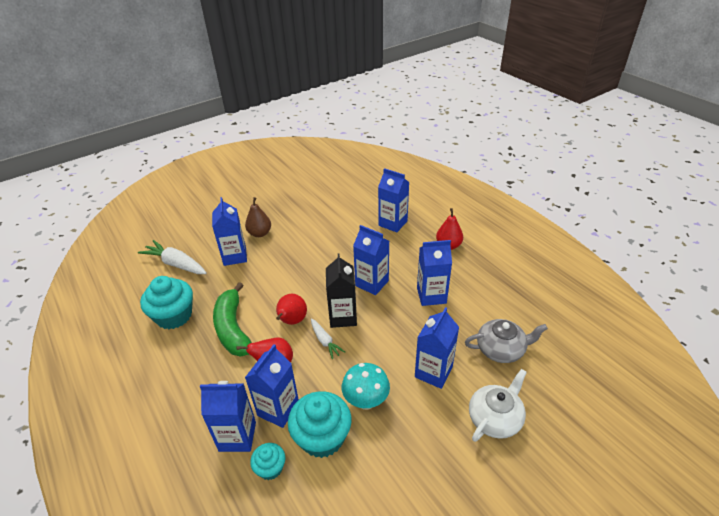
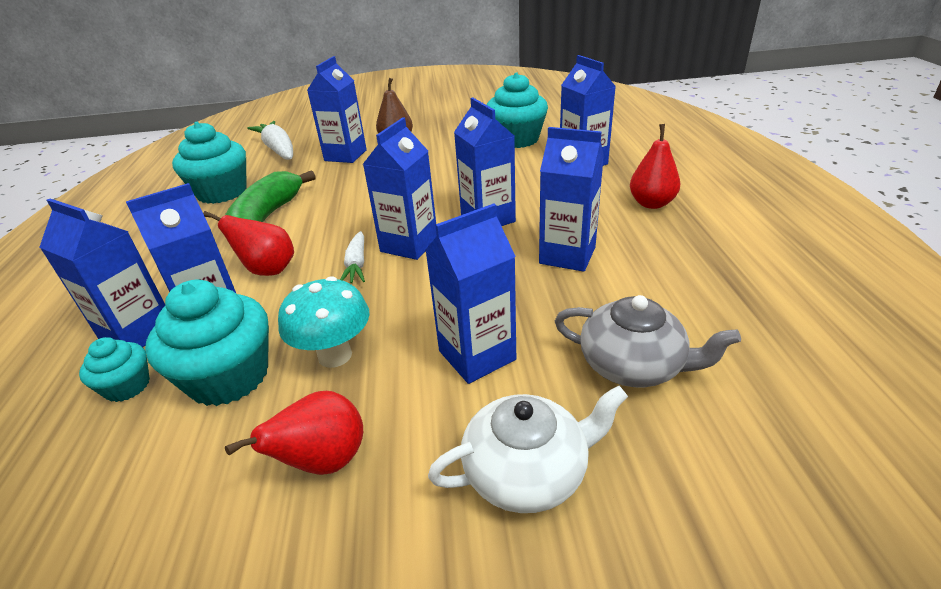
camera: 30 degrees right, 5 degrees down
(292, 321) = (339, 231): red pear -> red pear (324, 461)
(339, 212) = (516, 139): none -> turquoise cupcake
(343, 317) = (409, 245): black carton -> blue carton

